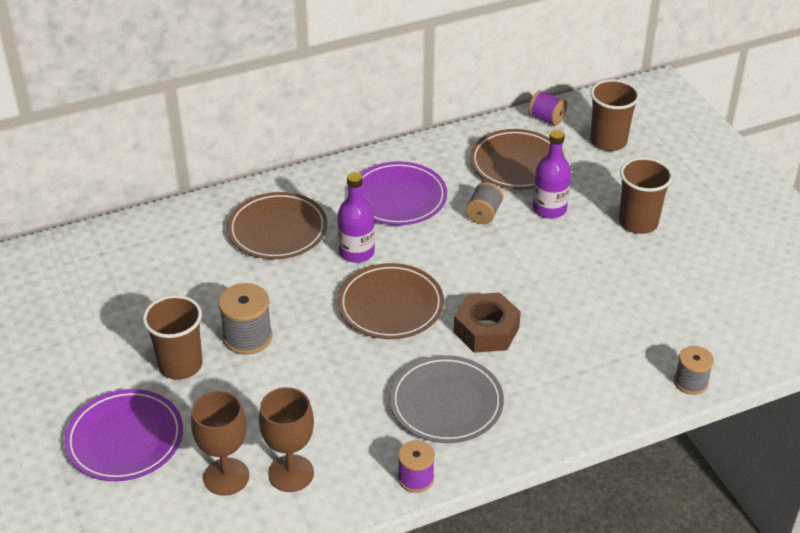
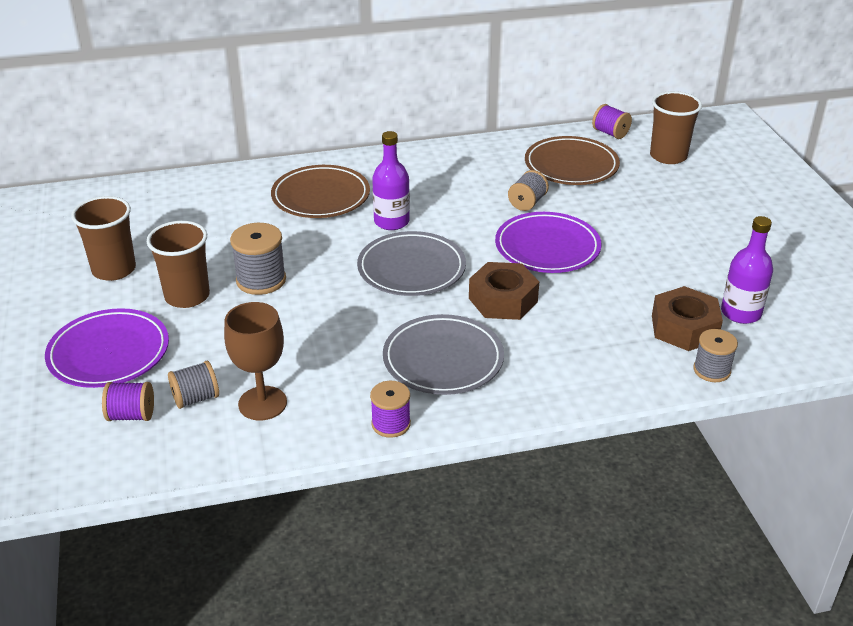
camera: 10 degrees right, 5 degrees down
(171, 503) = (131, 415): none -> purple spool
(226, 477) = (196, 398): brown goblet -> grey spool
(390, 306) = (411, 269): brown plate -> grey plate
(398, 198) = (446, 182): purple plate -> purple plate (547, 247)
(549, 209) = (595, 205): purple bottle -> purple bottle (741, 313)
(638, 222) = (684, 224): brown cup -> brown cup (114, 270)
(658, 340) = (684, 328): none -> brown nut

